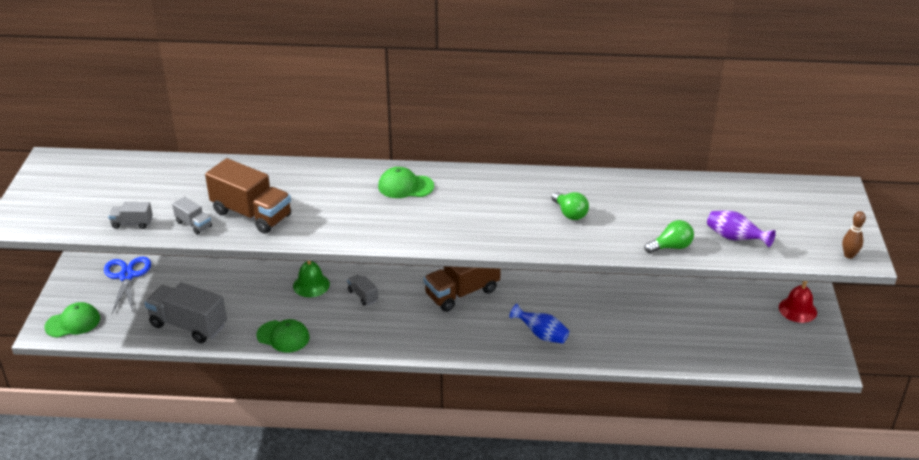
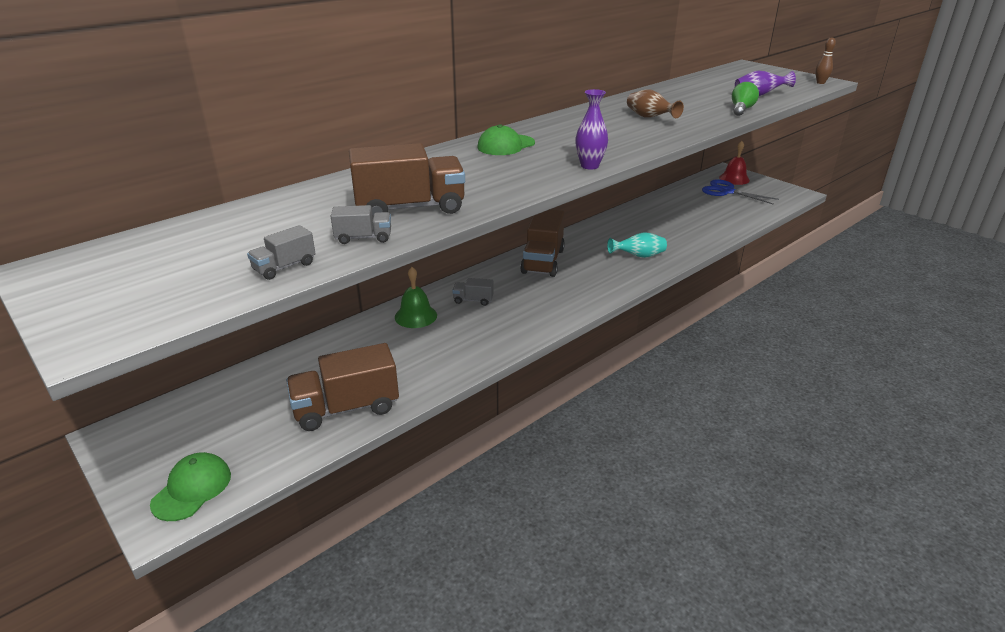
camera: 45 degrees left, 5 degrees down
(127, 276) = (199, 410): blue scissors -> blue scissors (727, 191)
(188, 325) = (346, 408): grey truck -> brown truck
(283, 336) = (457, 362): green cap -> none
(416, 240) = (589, 166): none -> purple vase
(541, 335) = (638, 256): blue vase -> turquoise vase
(570, 213) = (650, 118): green light bulb -> brown vase

